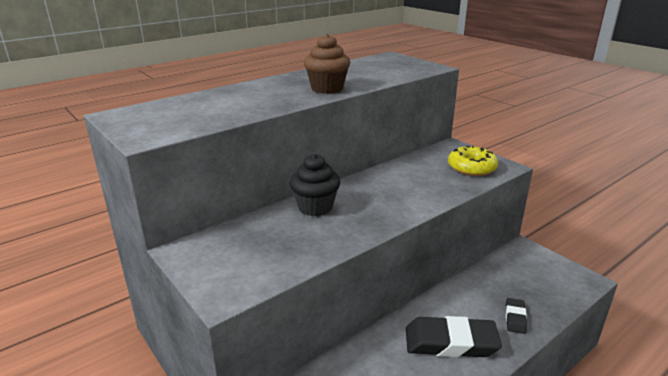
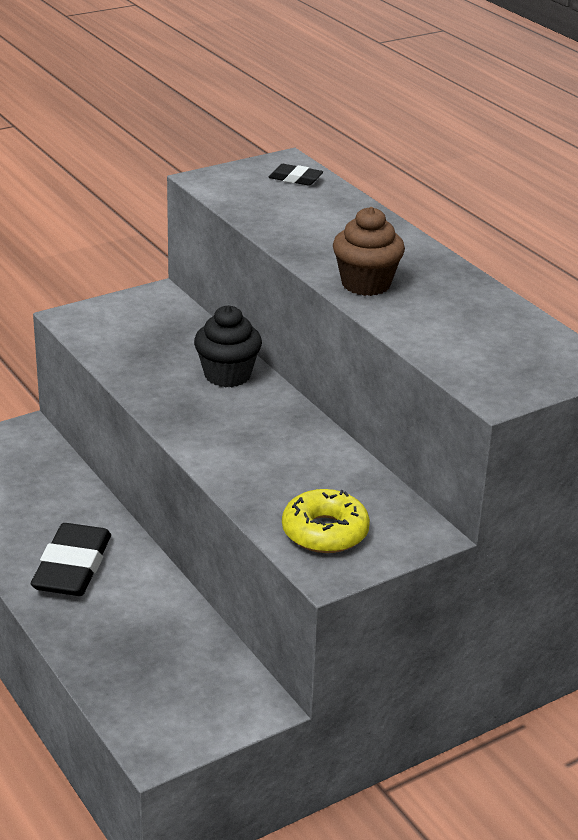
camera: 95 degrees right, 5 degrees up
(515, 318) = (95, 636): black eraser -> black eraser (295, 178)

